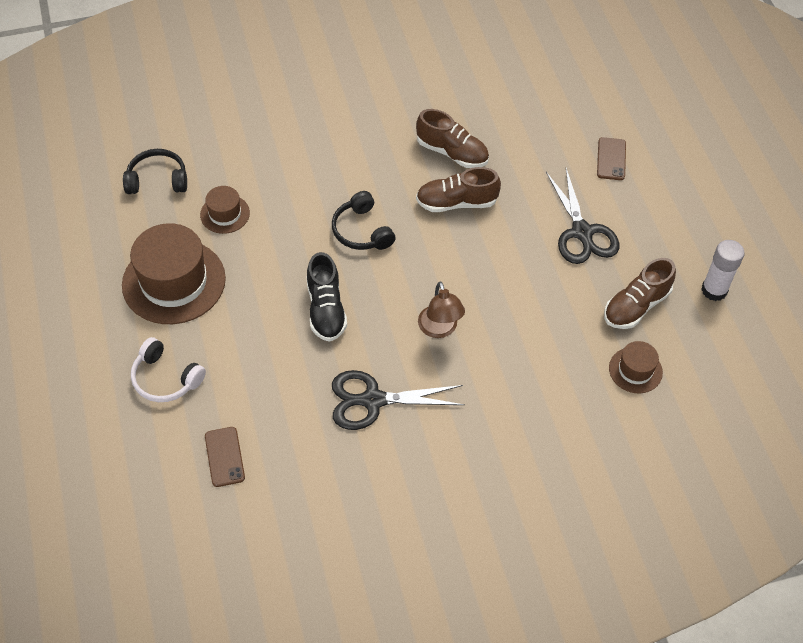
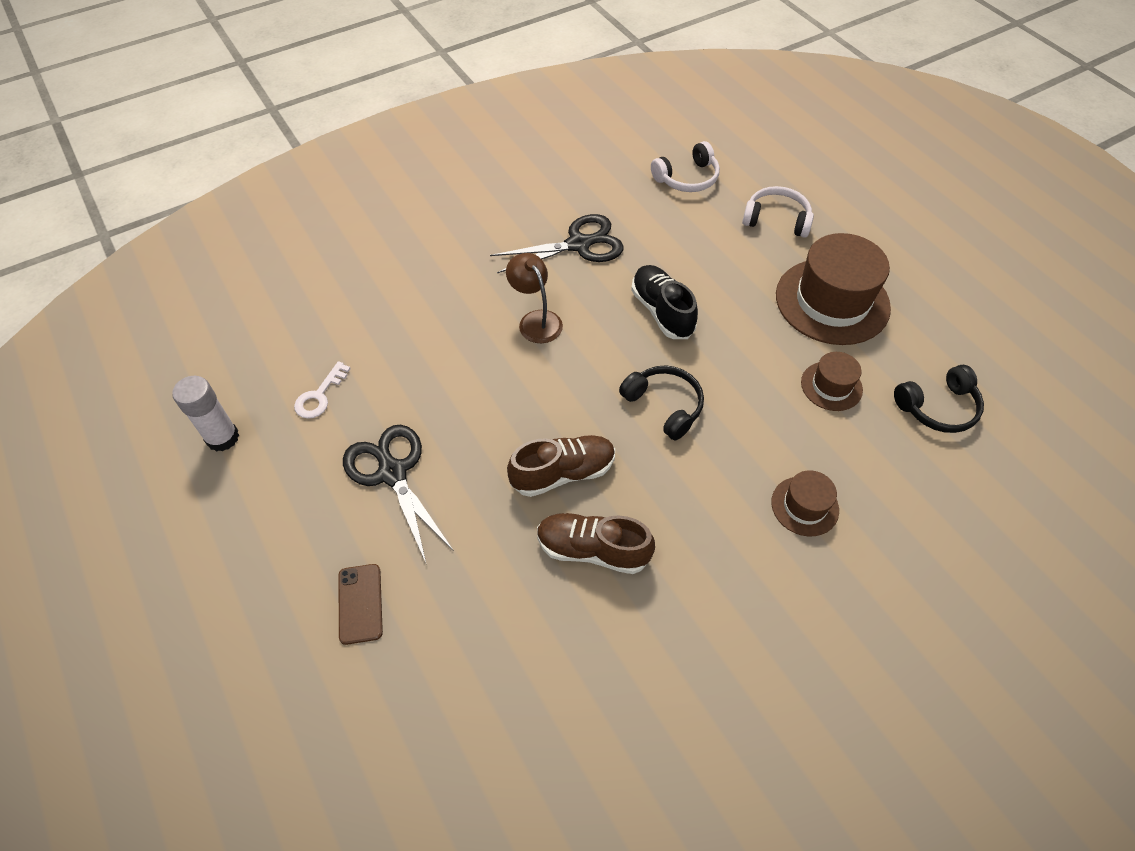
camera: 165 degrees right, 0 degrees up
(224, 457) = (687, 178): brown phone -> white headphones
(635, 370) = (320, 328): brown hat -> brown hat (804, 506)
(636, 306) = (320, 395): brown shoe -> white key

